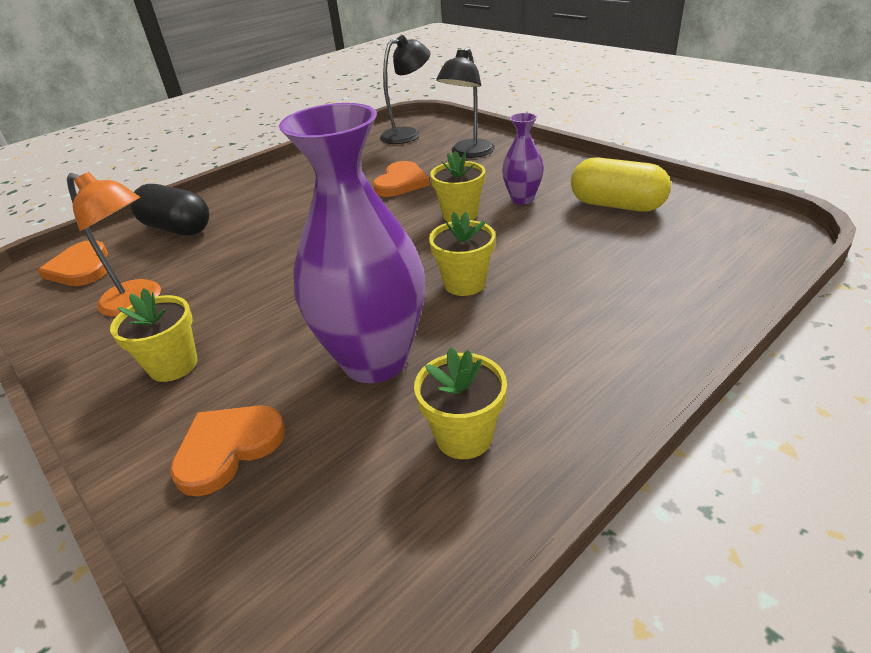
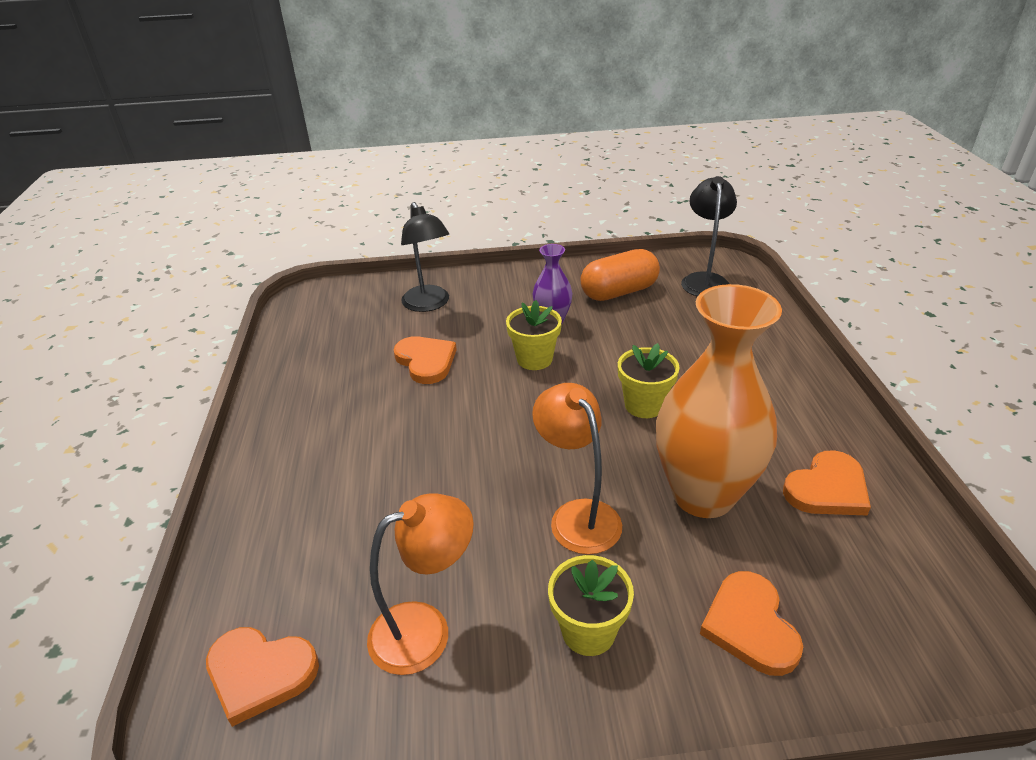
camera: 55 degrees left, 0 degrees up
(177, 228) = (282, 550): black capsule -> none
(292, 310) = (577, 515): none -> orange lamp
(375, 360) = (703, 495): purple vase -> orange vase
(408, 134) = (327, 314): black lamp -> black lamp (704, 280)
(464, 436) = (827, 488): yellow flower pot -> orange heart
(616, 205) = (619, 292): yellow capsule -> orange capsule

